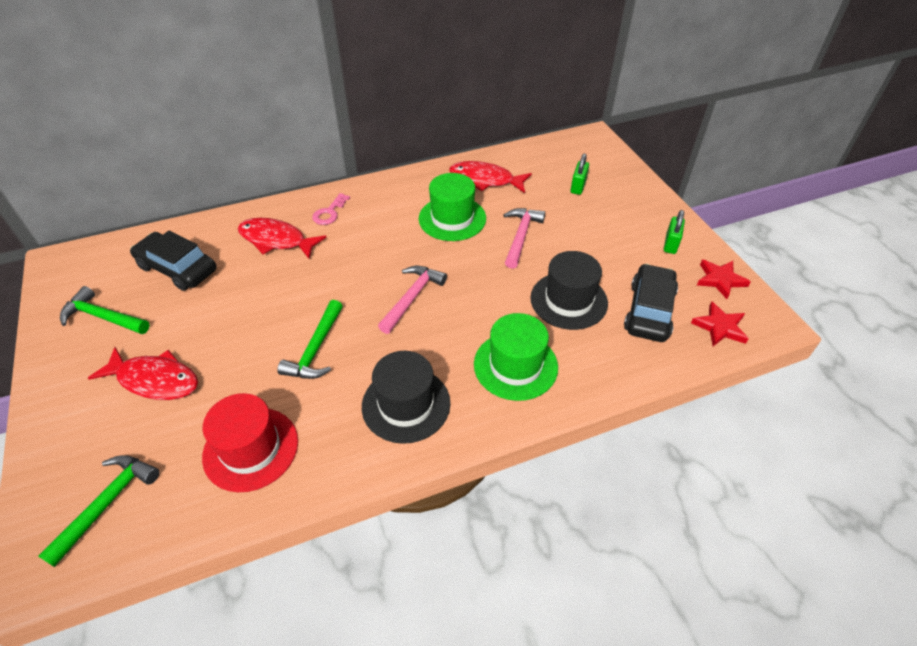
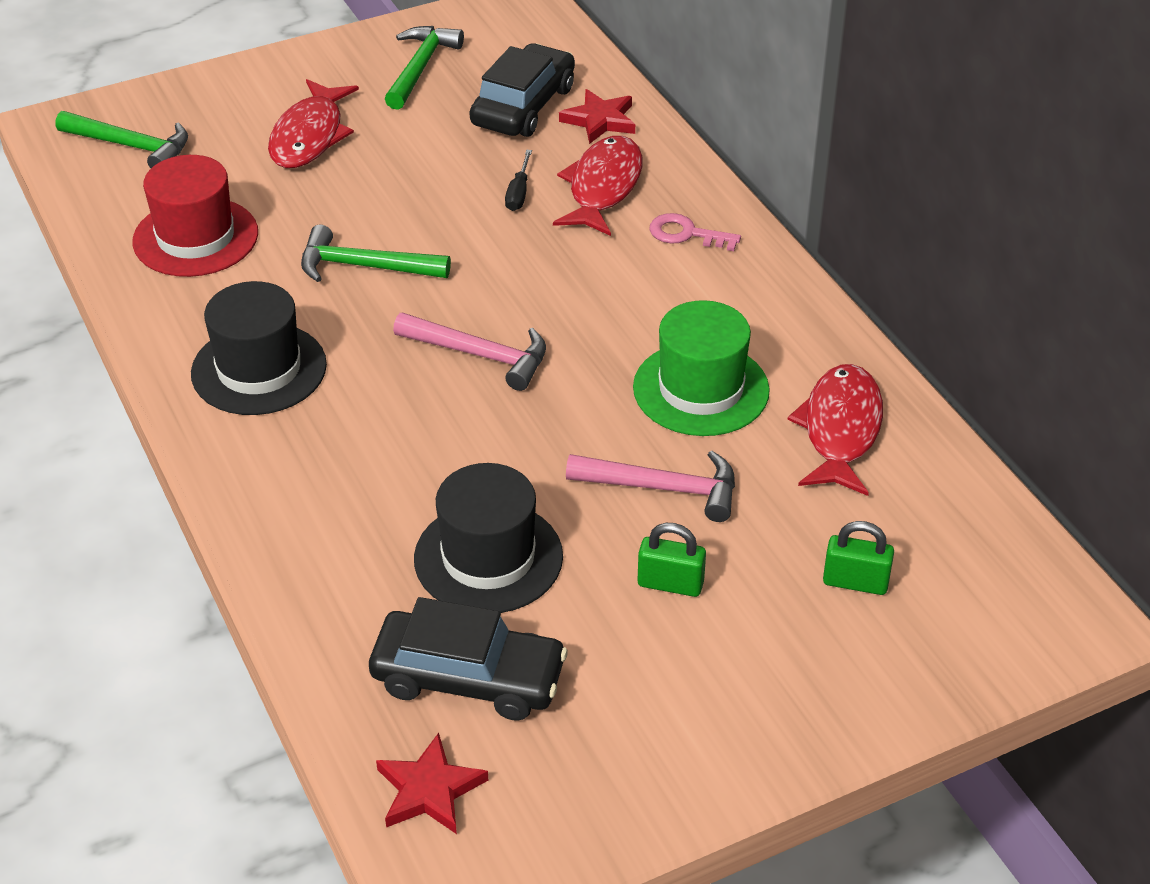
camera: 85 degrees right, 5 degrees down
(267, 275) = (519, 193): none -> black screwdriver
(515, 365) = (332, 487): green hat -> none
(670, 244) = (678, 736): green padlock -> green padlock (670, 584)
(720, 280) = (570, 813): red star -> red star (600, 120)

